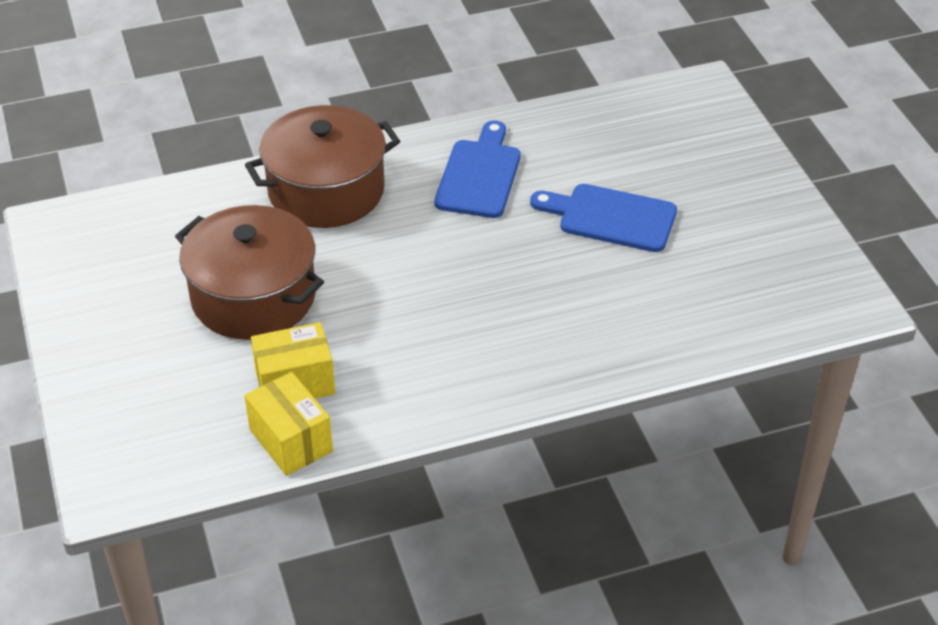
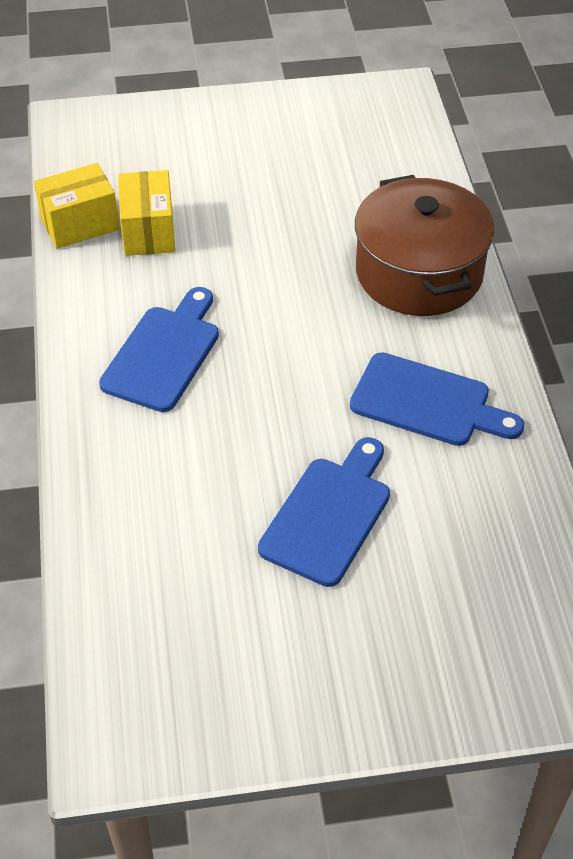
camera: 100 degrees right, 5 degrees up
(253, 296) = (270, 212): brown pot -> none
(463, 341) = (164, 353): none -> blue cutting board

